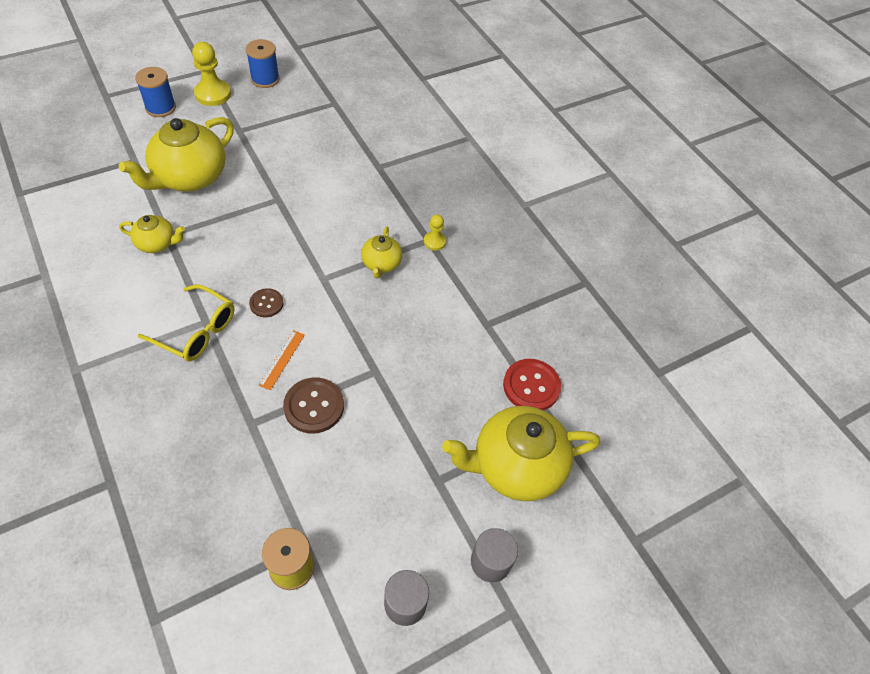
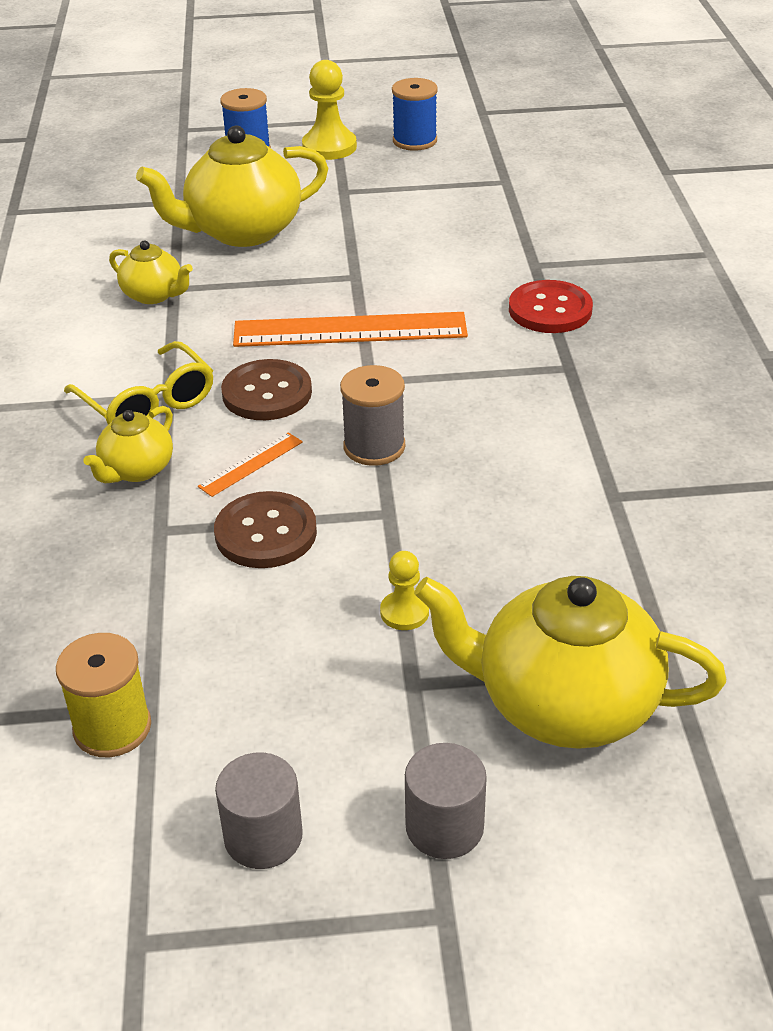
camera: 30 degrees right, 15 degrees down
(266, 303) = (267, 393): brown button -> brown button, size x1.64
(294, 242) = (350, 330): none -> orange ruler
(347, 326) = (374, 447): none -> grey spool
(381, 264) = (473, 382): yellow teapot -> yellow teapot (136, 470)
(434, 241) = (578, 371): yellow pawn -> yellow pawn (404, 612)
(531, 386) = (652, 599): red button -> red button (550, 310)

